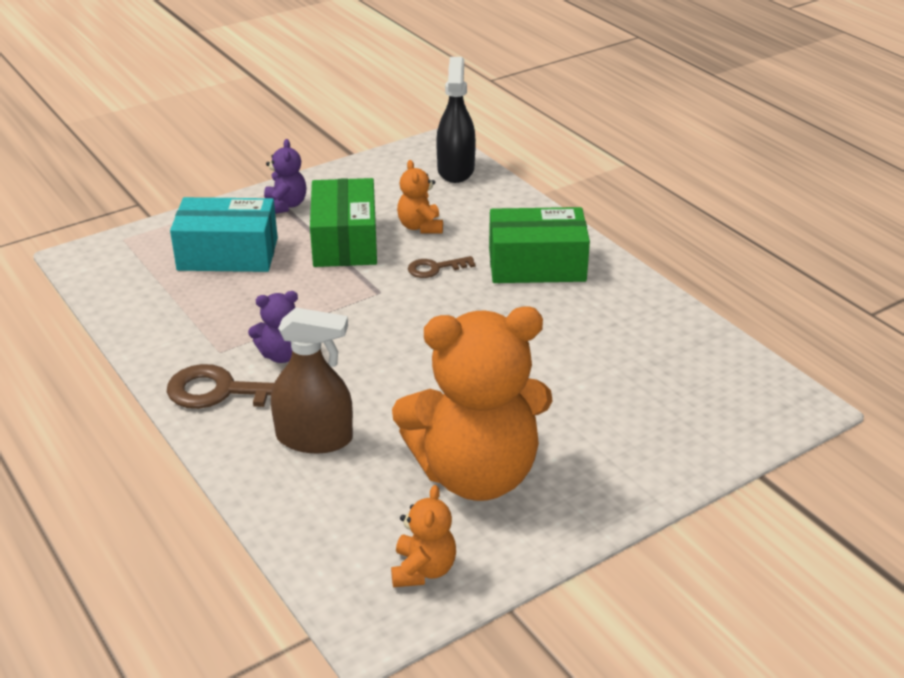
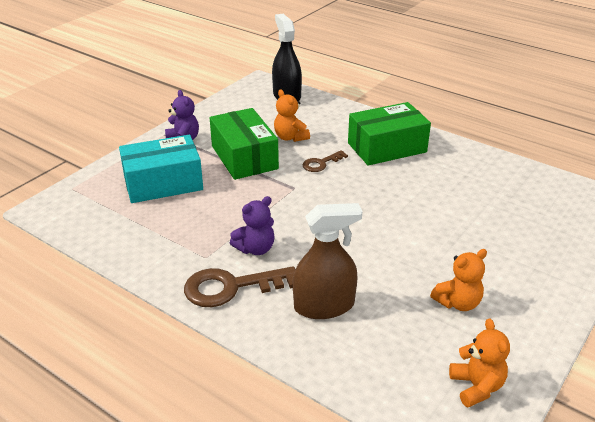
camera: 20 degrees left, 0 degrees up
(476, 474) = (458, 303): orange teddy bear -> orange teddy bear, size x0.42

